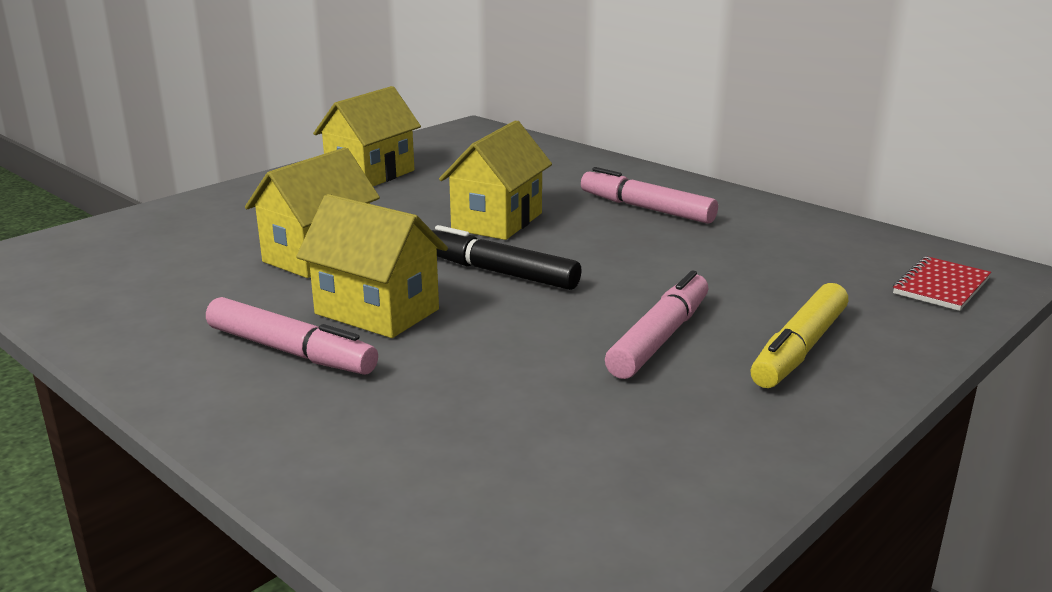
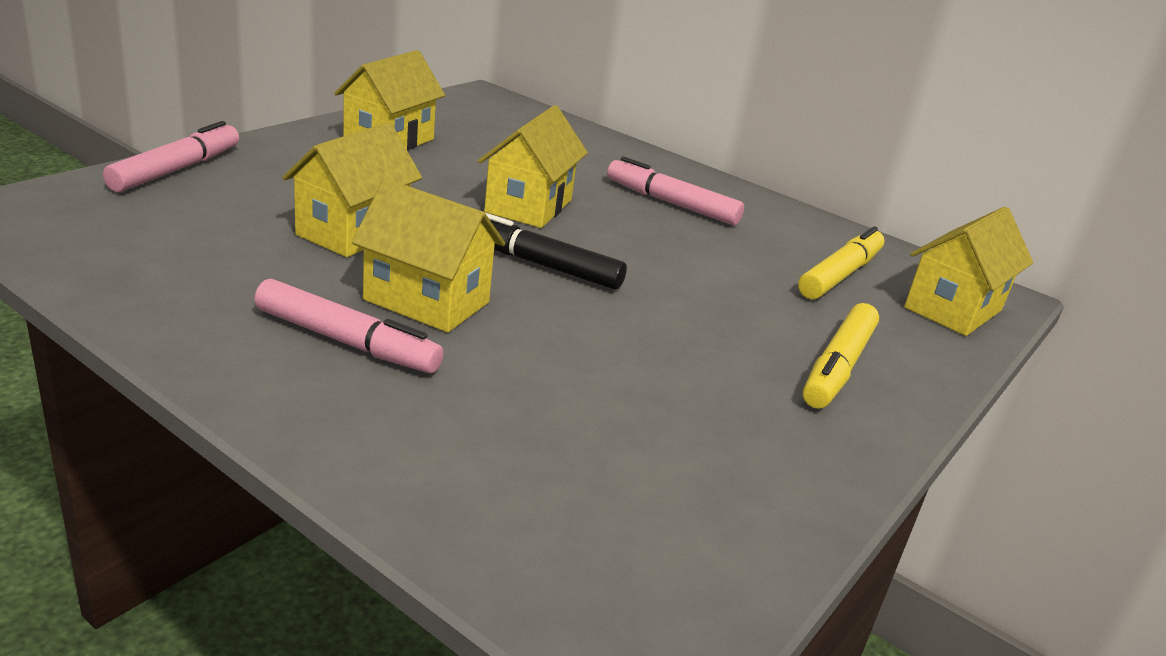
camera: 10 degrees left, 5 degrees up
(659, 338) = (708, 348): pink marker -> pink marker (176, 169)
(817, 262) = (840, 275): none -> yellow marker
(941, 286) = (953, 309): red notebook -> yellow house

